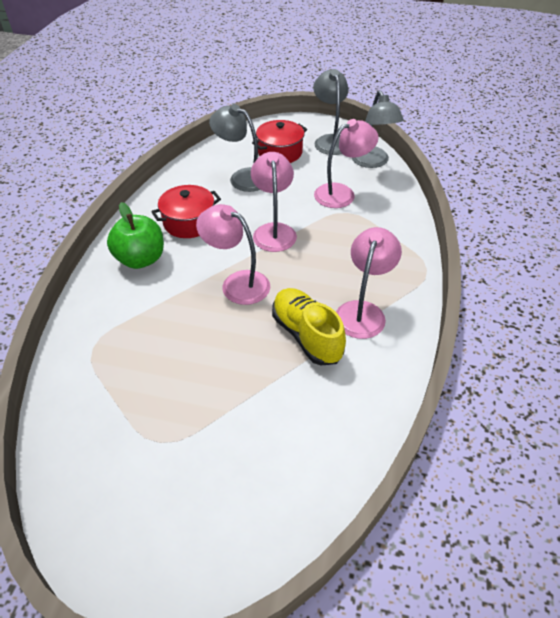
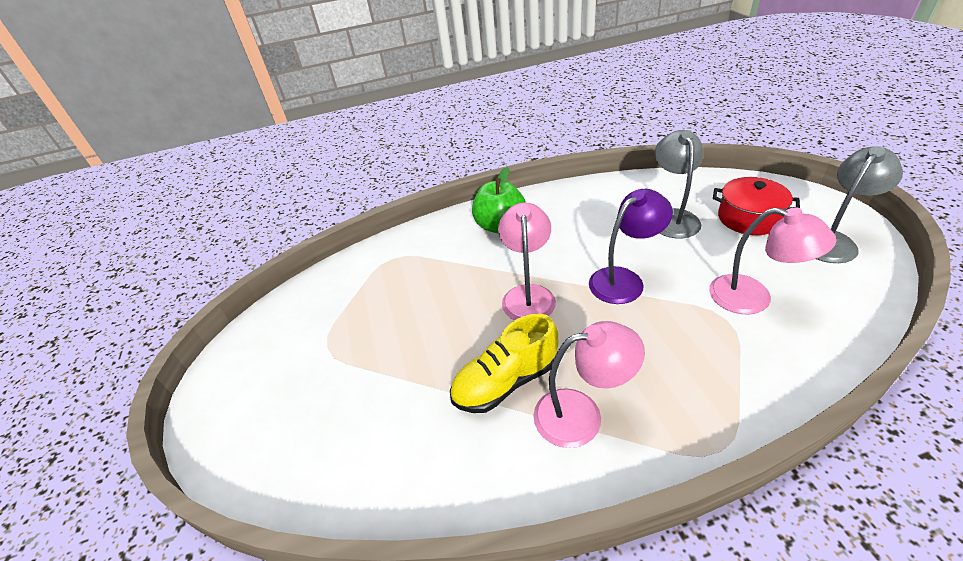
camera: 65 degrees right, 5 degrees down
(189, 222) = (571, 223): red pot -> none
(274, 231) = (624, 280): pink lamp -> purple lamp
(306, 335) = (506, 382): yellow shoe -> yellow shoe turned 150 degrees counterclockwise
(372, 162) = (852, 295): grey lamp -> none

